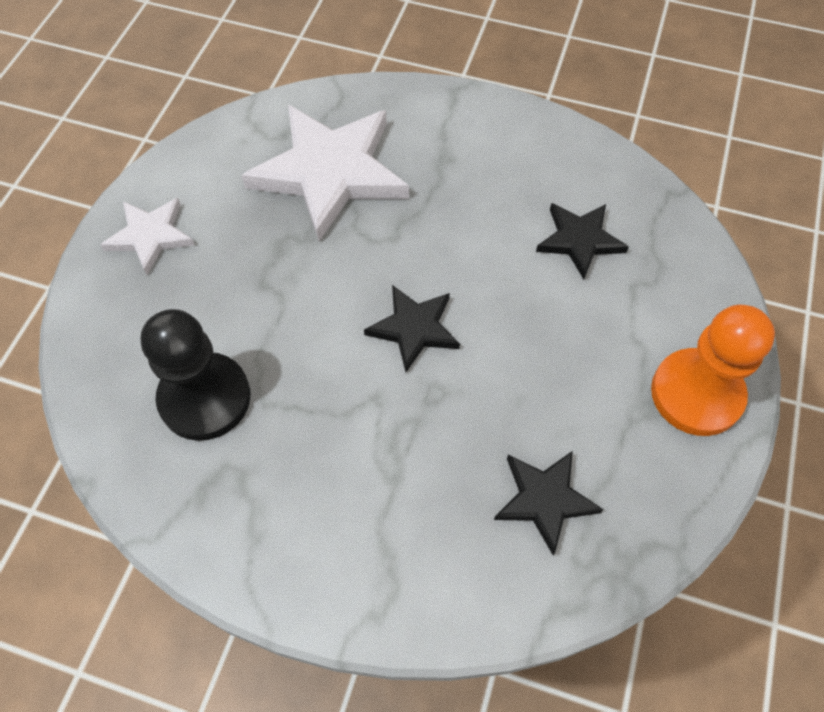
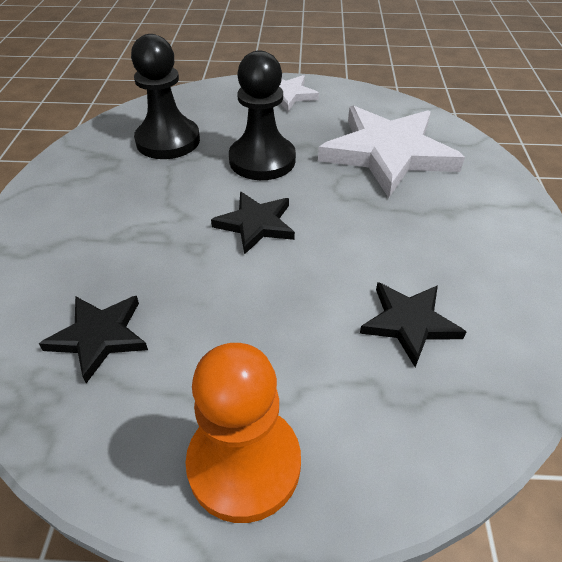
camera: 75 degrees right, 15 degrees down
(295, 297) = (262, 160): none -> black pawn

